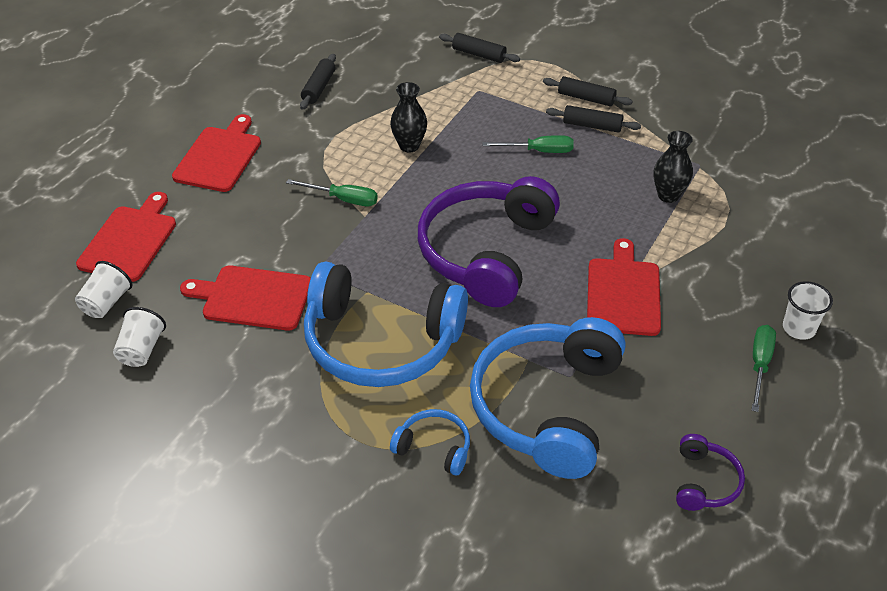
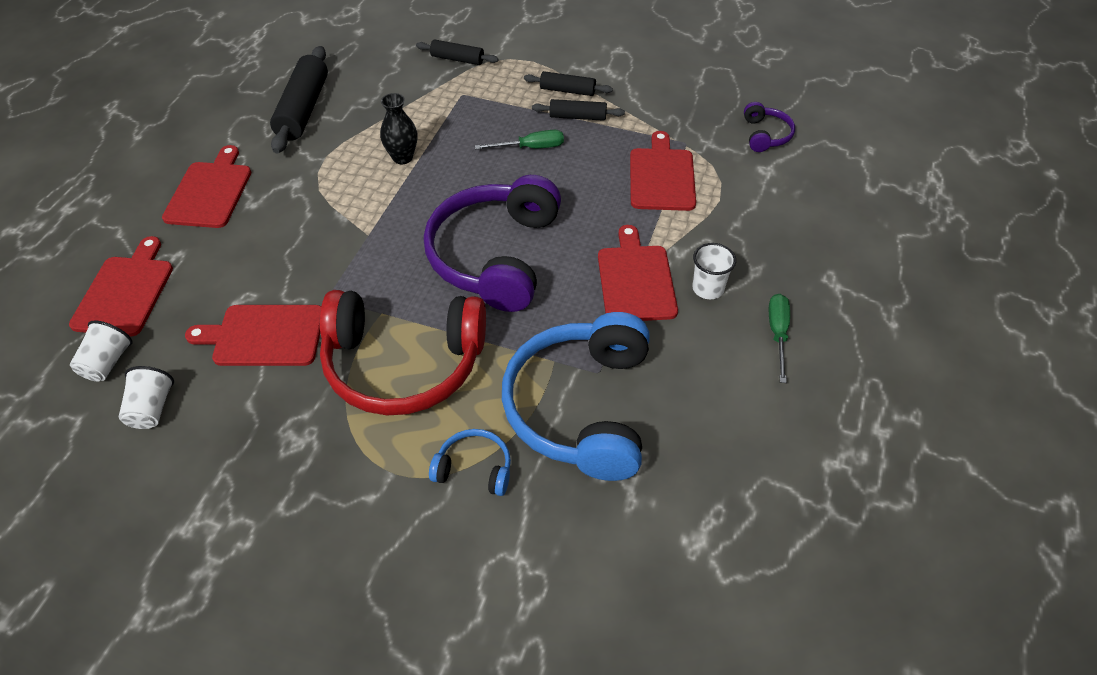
camera: 10 degrees left, 5 degrees up
(319, 88) = (303, 109): black rolling pin -> black rolling pin, size x1.79
(343, 199) = (344, 220): green screwdriver -> none
(380, 342) = (403, 364): blue headphones -> red headphones
(668, 195) = (661, 176): black vase -> red cutting board
(705, 482) = (747, 462): purple headphones -> purple headphones (765, 135)
(799, 328) = (807, 292): white cup -> white cup (708, 288)

